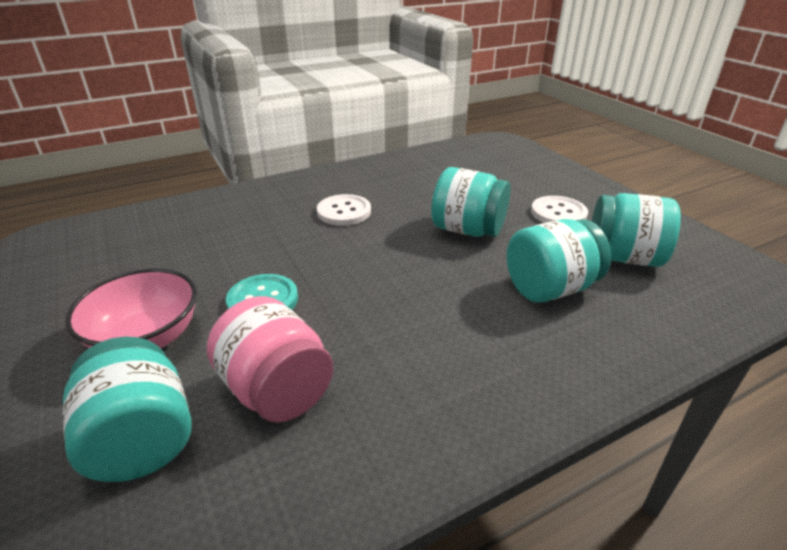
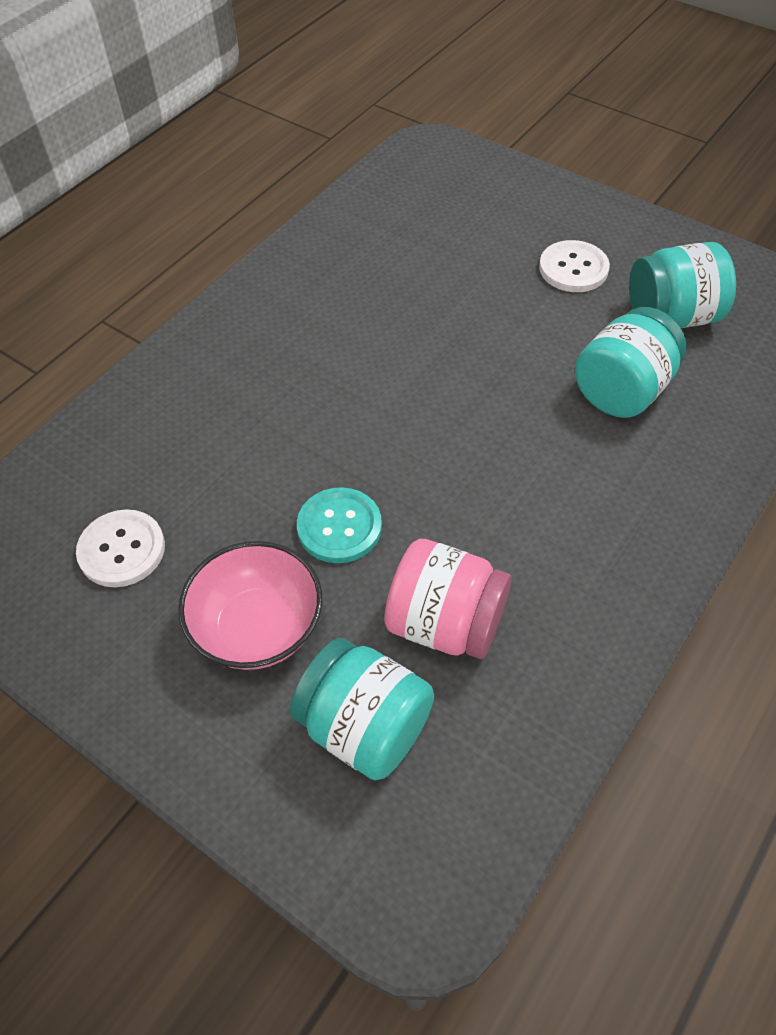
camera: 25 degrees left, 20 degrees up
(344, 212) = (323, 356): white button -> white button (122, 550)
(467, 230) = (490, 334): turquoise jar -> none

